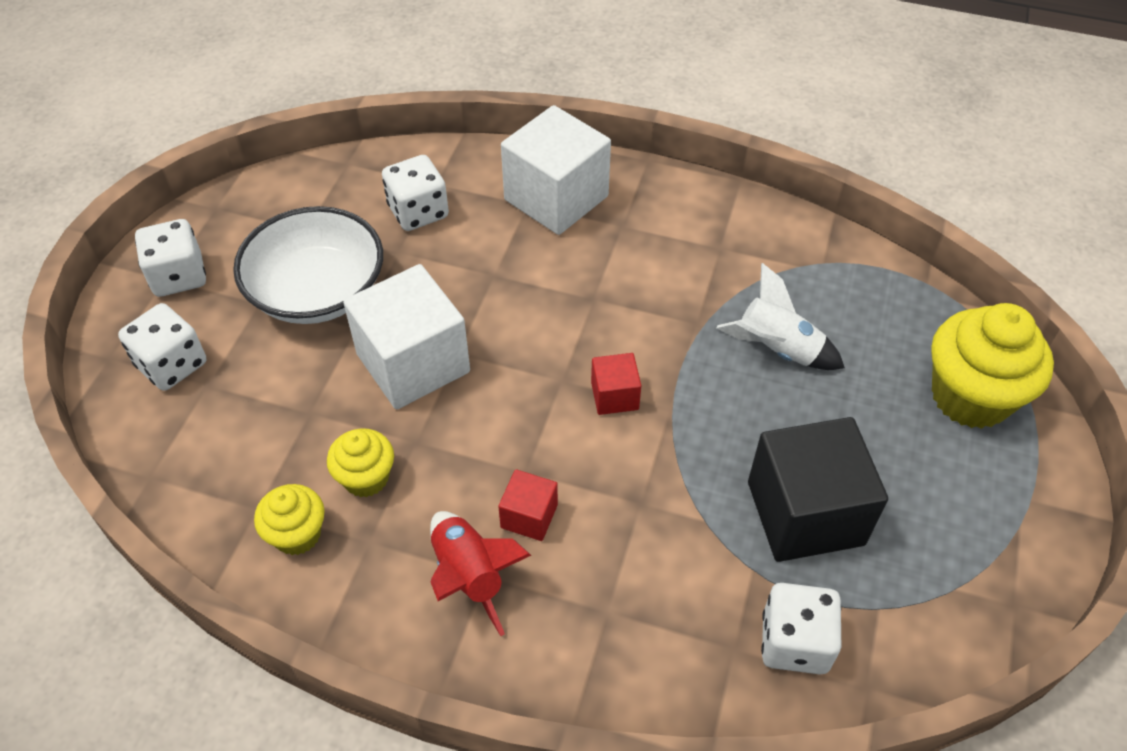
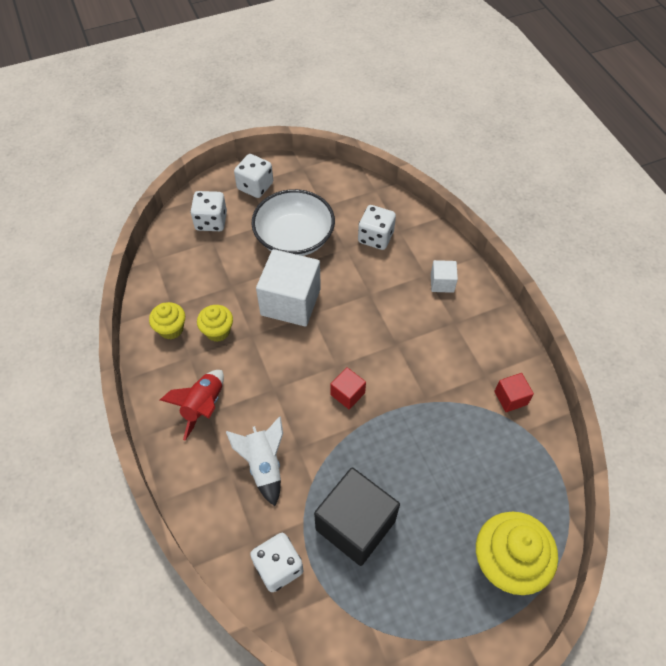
camera: 50 degrees right, 5 degrees up
(529, 516) = (252, 407): red cube -> red cube (510, 398)
(556, 198) = (442, 283): white cube -> white cube, size x0.48
(777, 350) = (444, 446): white rocket -> white rocket (263, 465)

